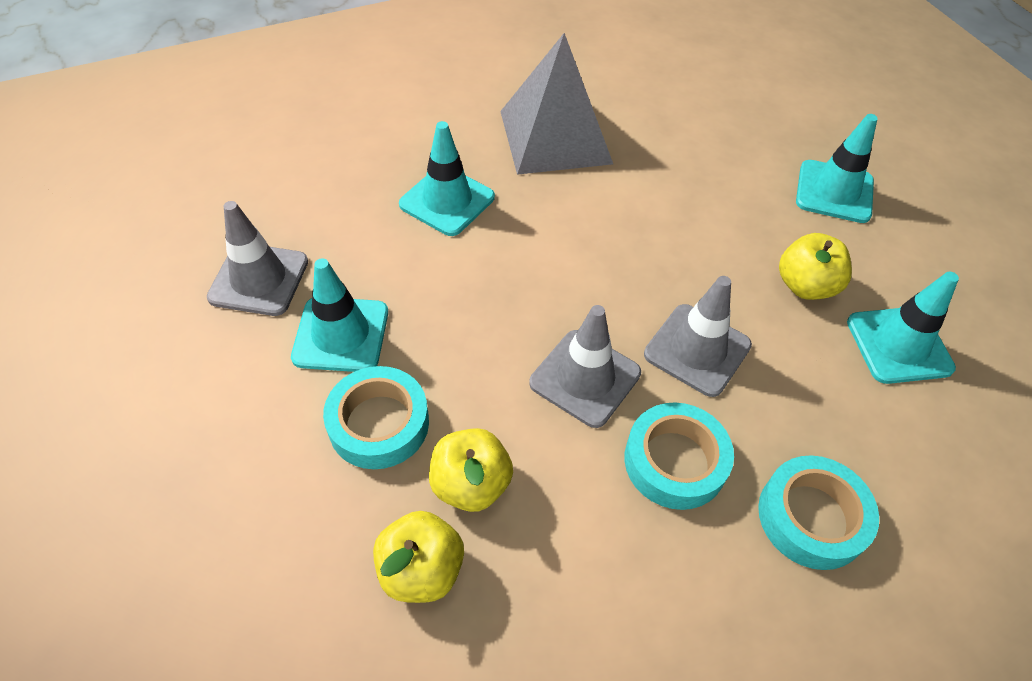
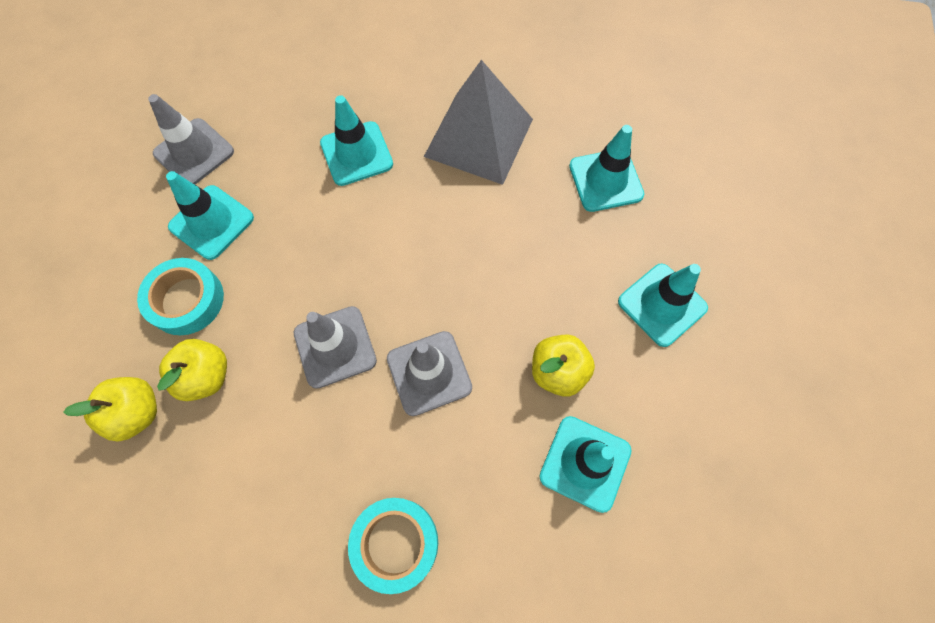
camera: 35 degrees right, 15 degrees up
(675, 461) = (341, 444): turquoise tape -> none
(698, 122) = (605, 180): none -> turquoise traffic cone

